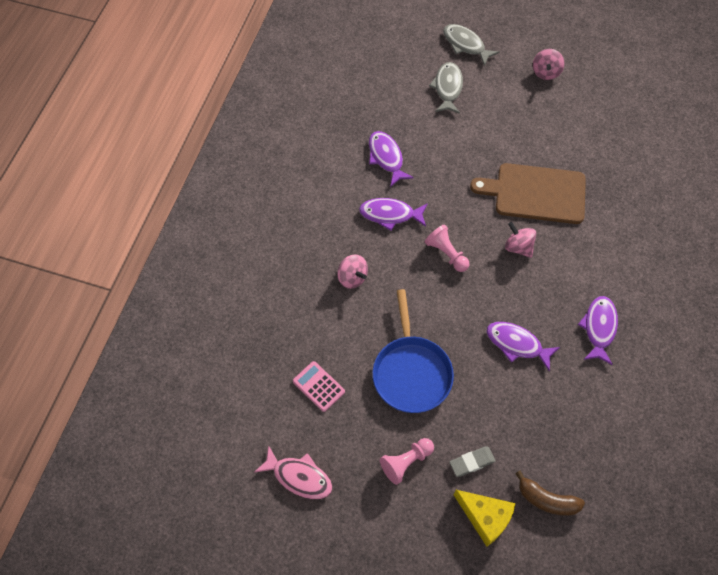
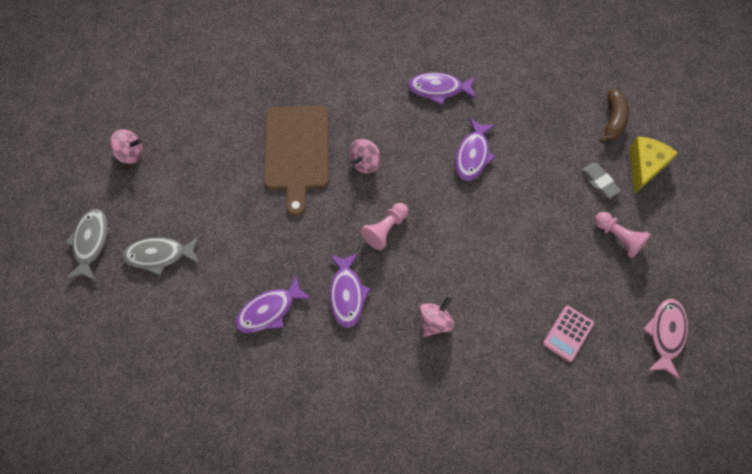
camera: 100 degrees left, 5 degrees up
(411, 373) = (528, 245): blue pan -> none
(465, 45) = (90, 243): grey fish -> grey fish turned 150 degrees clockwise

